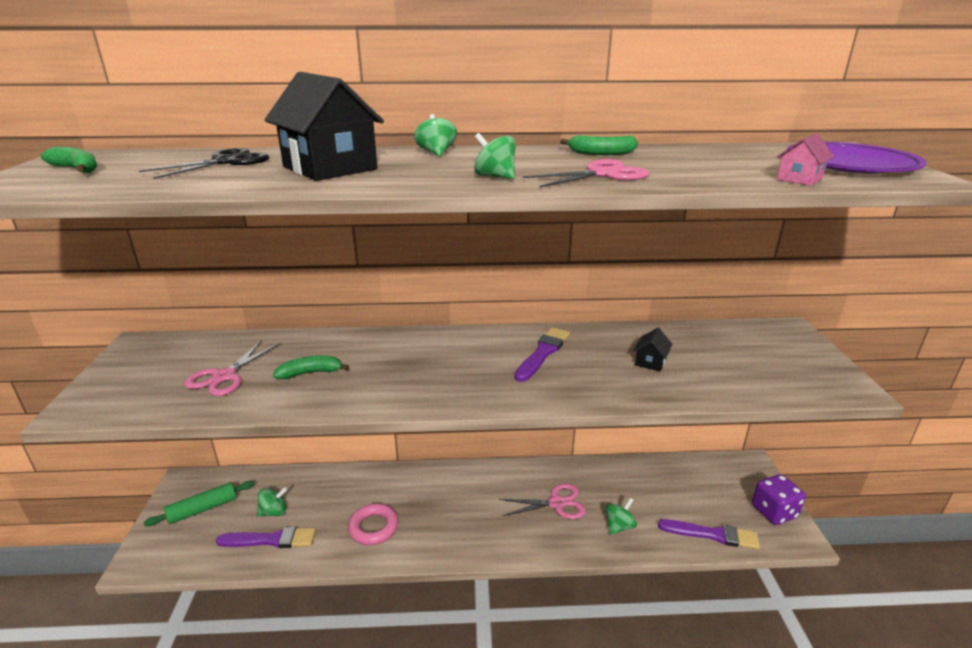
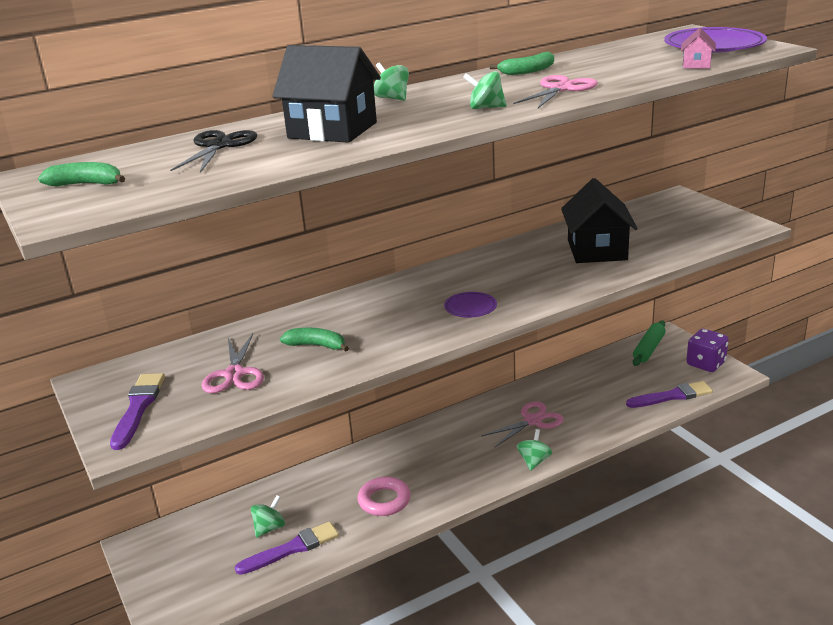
camera: 25 degrees left, 0 degrees up
(203, 509) = (188, 556): green rolling pin -> green rolling pin (649, 349)
(310, 373) = (316, 345): green banana -> green banana turned 60 degrees clockwise
(470, 382) = (470, 308): none -> purple plate
(543, 353) = (505, 269): purple brush -> purple brush (138, 408)
(619, 526) = (597, 417): green spinning top -> green spinning top (534, 461)
(650, 362) = (597, 250): black house -> black house, size x2.20

